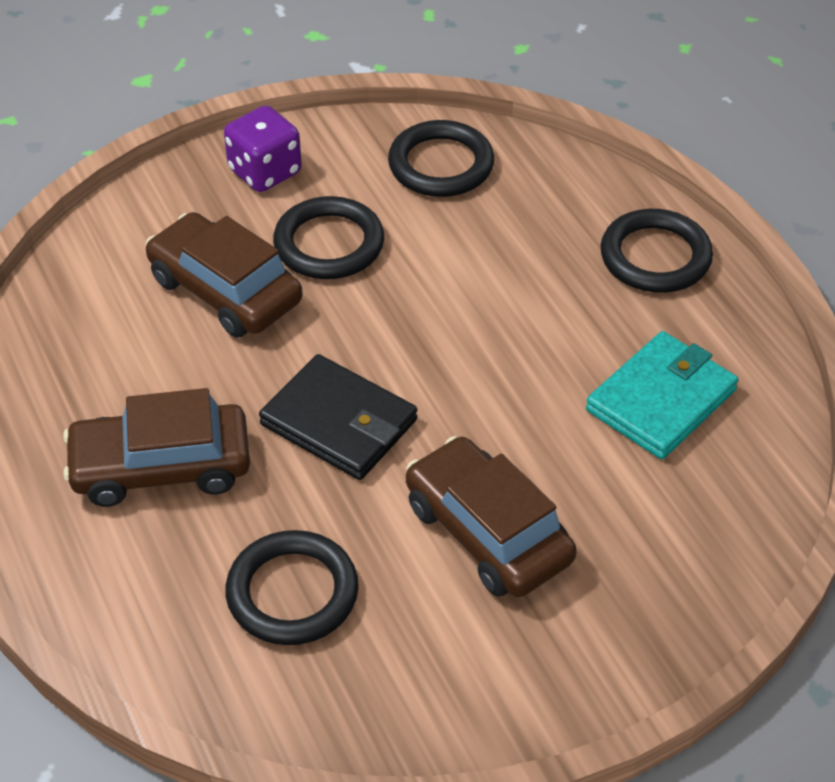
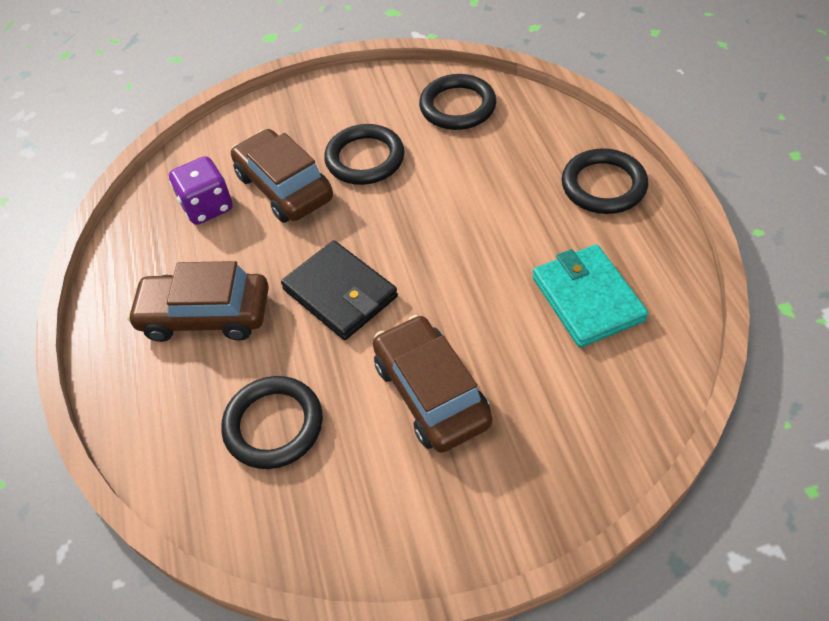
camera: 15 degrees right, 5 degrees up
(265, 171) = (333, 104): purple dice -> purple dice (207, 207)
(661, 400) = (587, 299): turquoise wallet -> turquoise wallet turned 75 degrees counterclockwise

